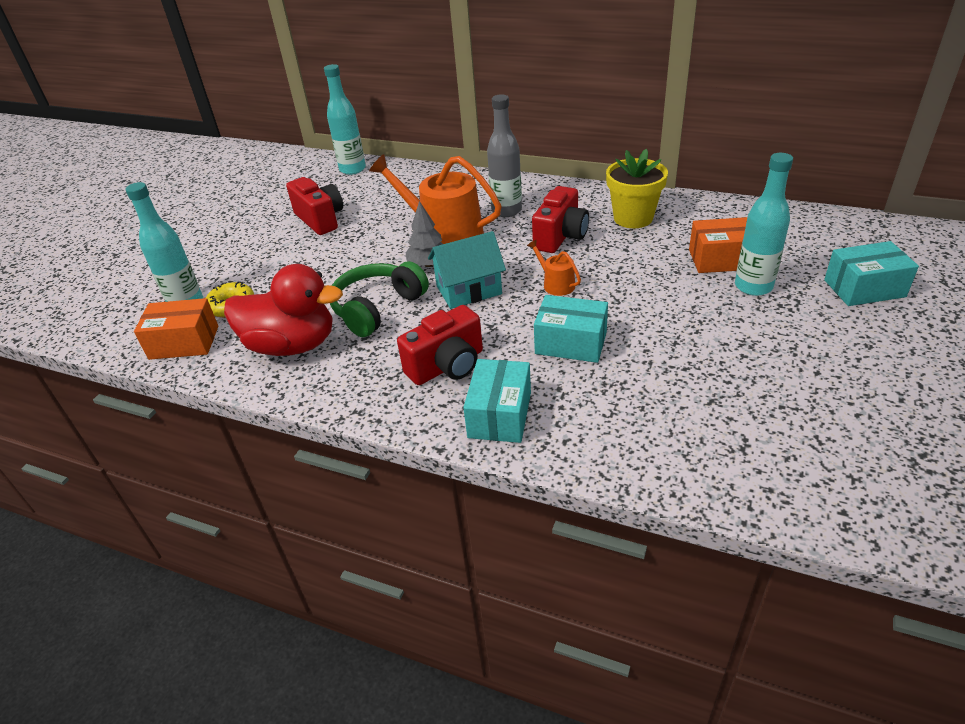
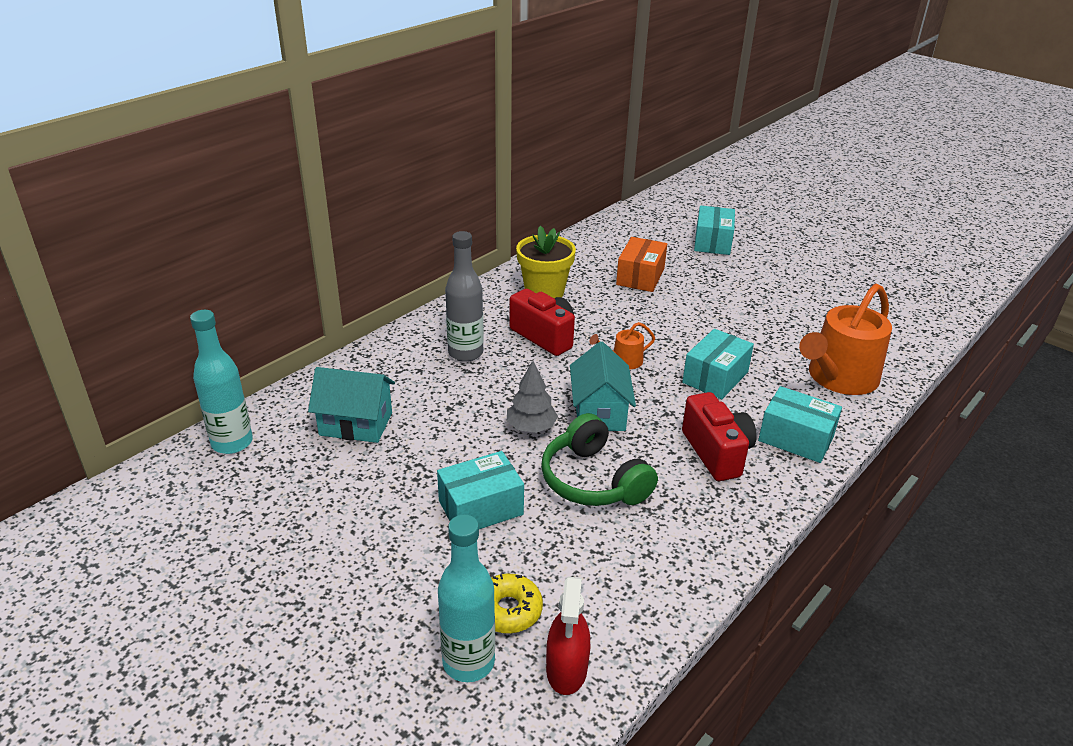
camera: 75 degrees left, 5 degrees down
(184, 342) = (566, 669): orange box -> red spray bottle
(292, 345) = (627, 560): red duck -> none
(320, 219) = (349, 495): red camera -> none
(326, 269) = (480, 508): none -> turquoise box
(392, 198) = (356, 424): none -> turquoise house
(444, 233) = (475, 403): orange watering can -> orange watering can (838, 378)
(753, 286) = (685, 277): turquoise bottle -> none

